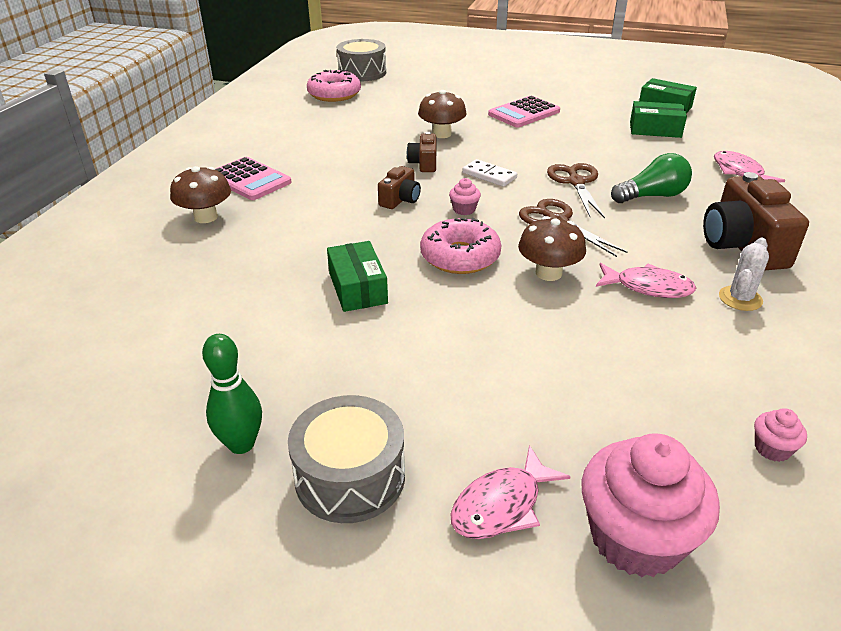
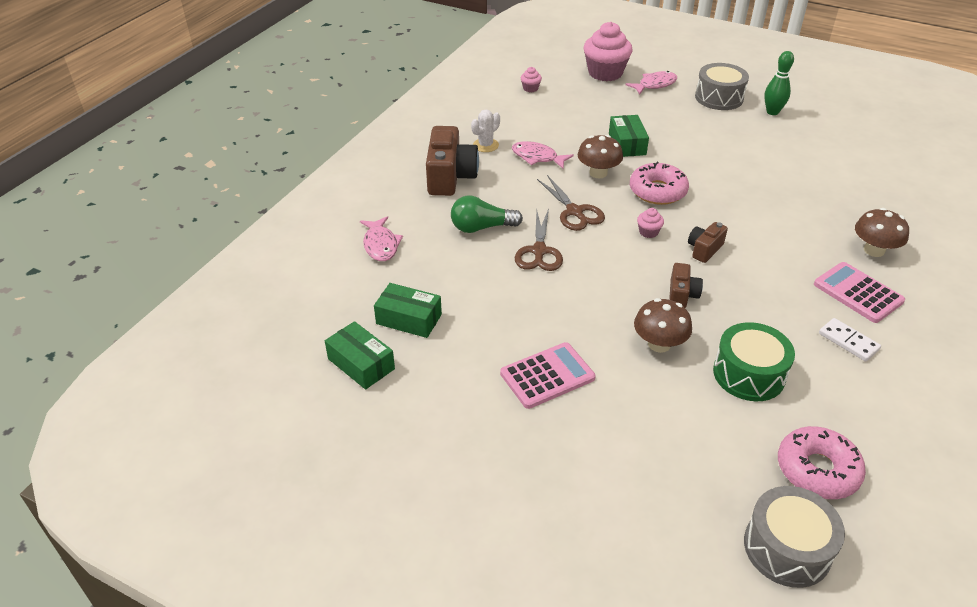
camera: 170 degrees left, 5 degrees up
(357, 288) = (729, 177): green box -> green box (627, 144)
(370, 126) = (749, 374): none -> green drum
(489, 175) = (618, 269): white domino -> white domino (848, 341)

